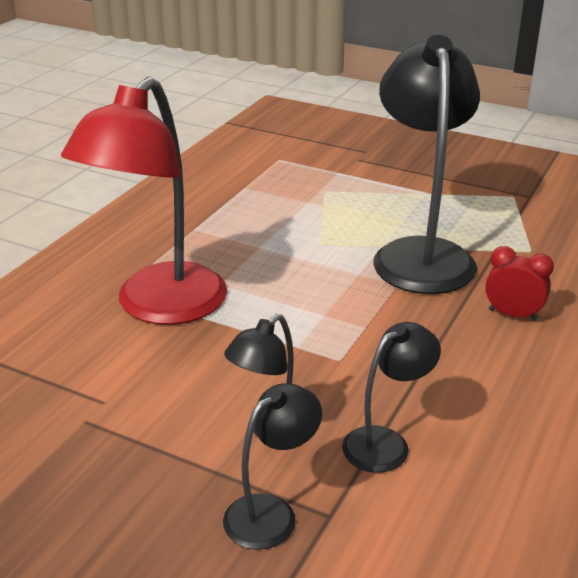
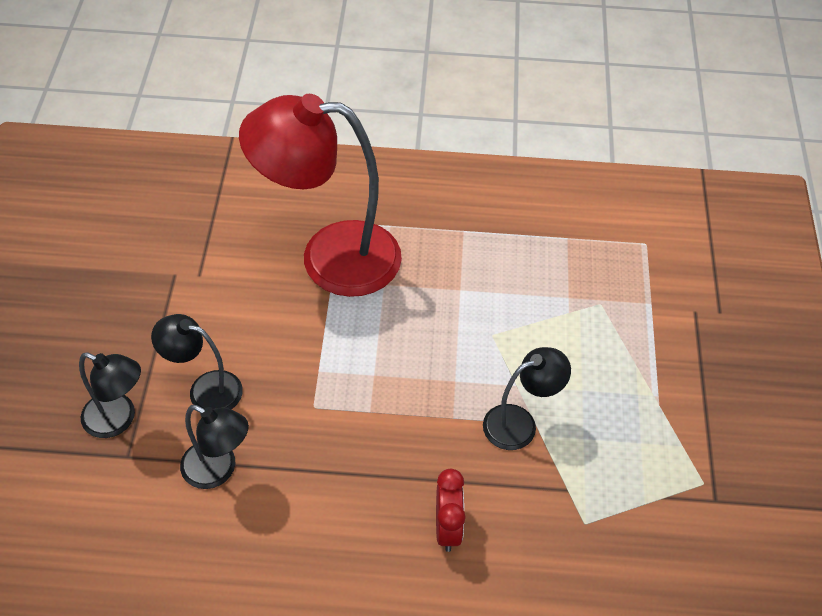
camera: 65 degrees right, 20 degrees up
(421, 254) = (520, 423): black lamp -> black lamp, size x0.49

